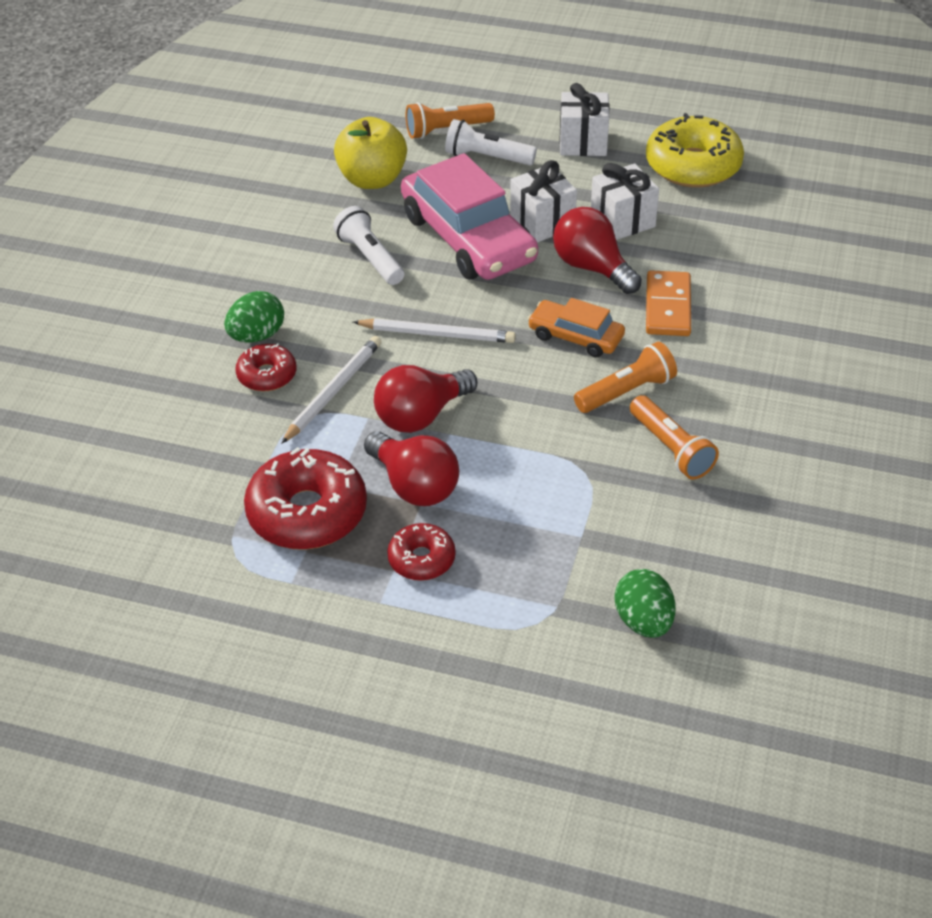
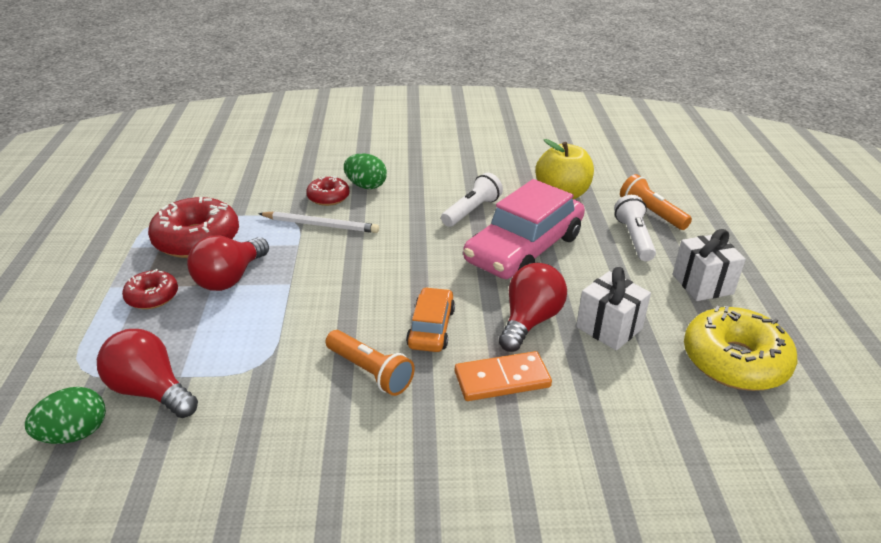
camera: 70 degrees right, 10 degrees down
(421, 415) = (306, 266): red light bulb -> red light bulb (150, 390)
(437, 334) = (401, 256): white pencil -> none
(542, 222) = (571, 282): white gift -> none
(671, 448) = (301, 415): orange flashlight -> none

